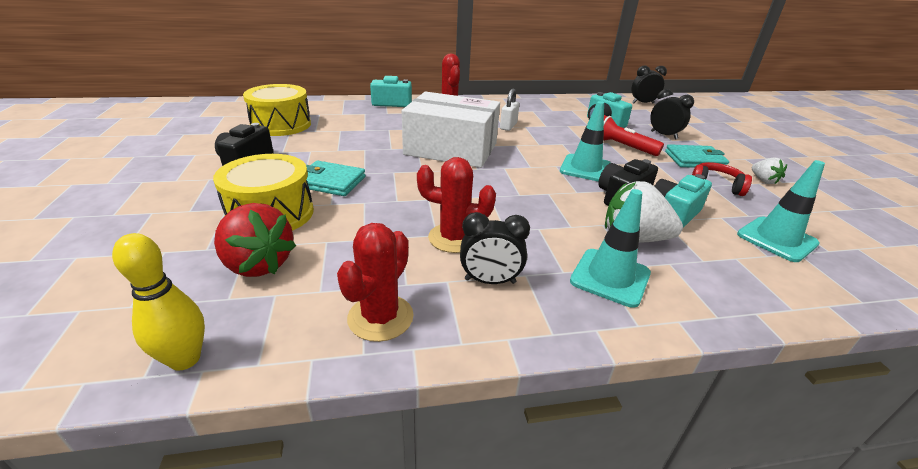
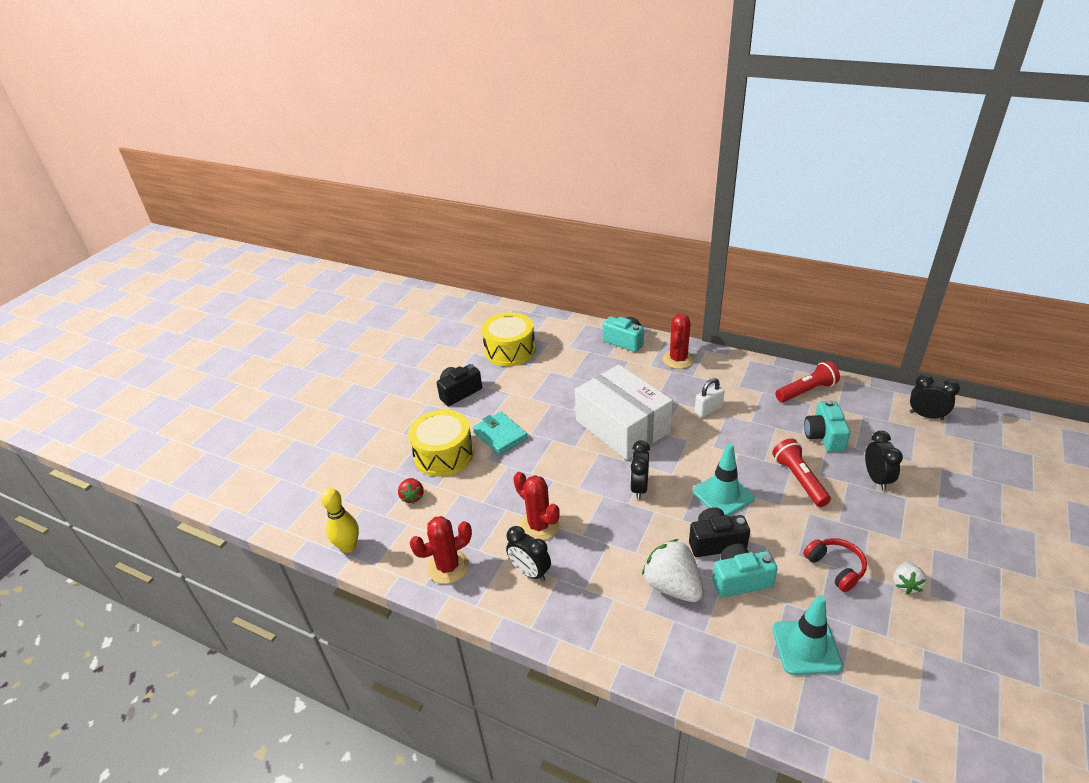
camera: 40 degrees right, 5 degrees up
(258, 264) = (412, 497): red strawberry -> red strawberry, size x0.54
(515, 182) = (639, 488): none -> black clock
(560, 105) = (806, 391): none -> red flashlight
(610, 277) = (613, 609): turquoise traffic cone -> none
(694, 160) = (862, 527): turquoise wallet -> none

